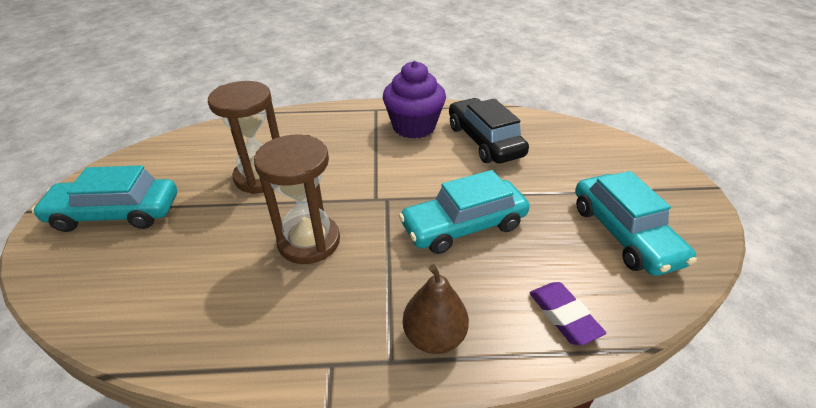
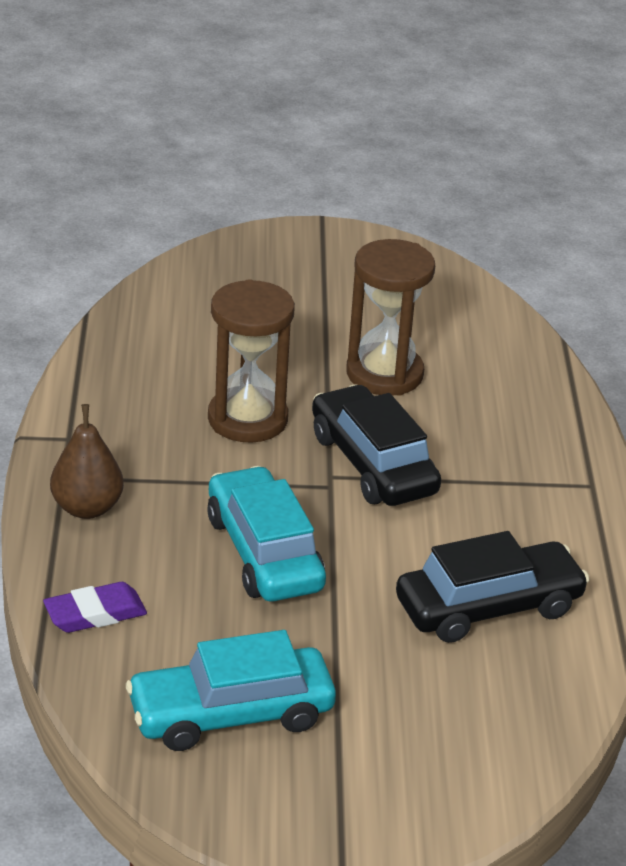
camera: 90 degrees right, 5 degrees down
(116, 213) = (312, 274): turquoise car -> none
(361, 181) = (373, 464): none -> black car
(414, 127) = (532, 526): purple cupcake -> none

